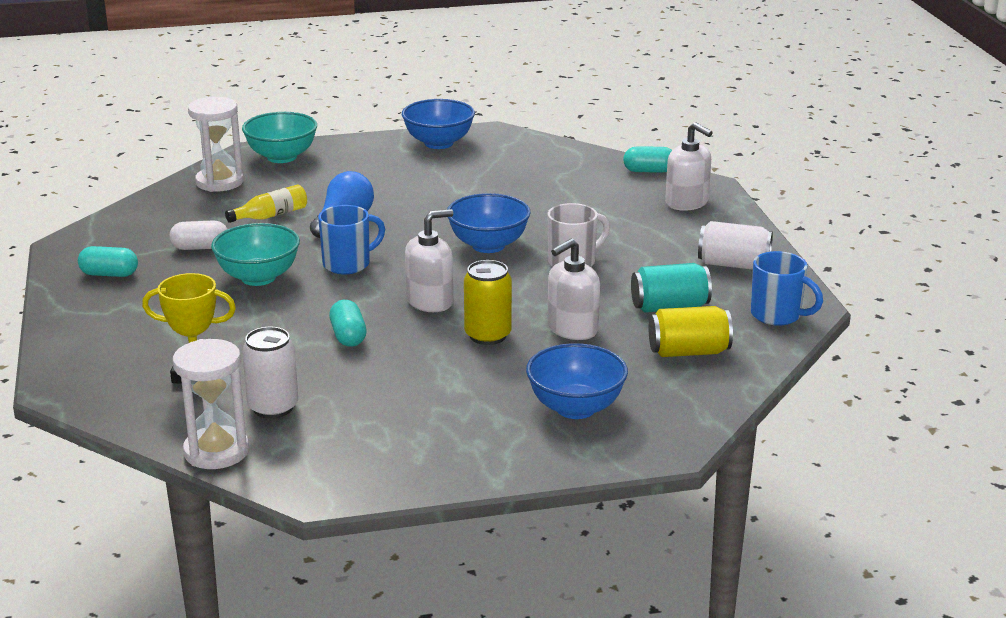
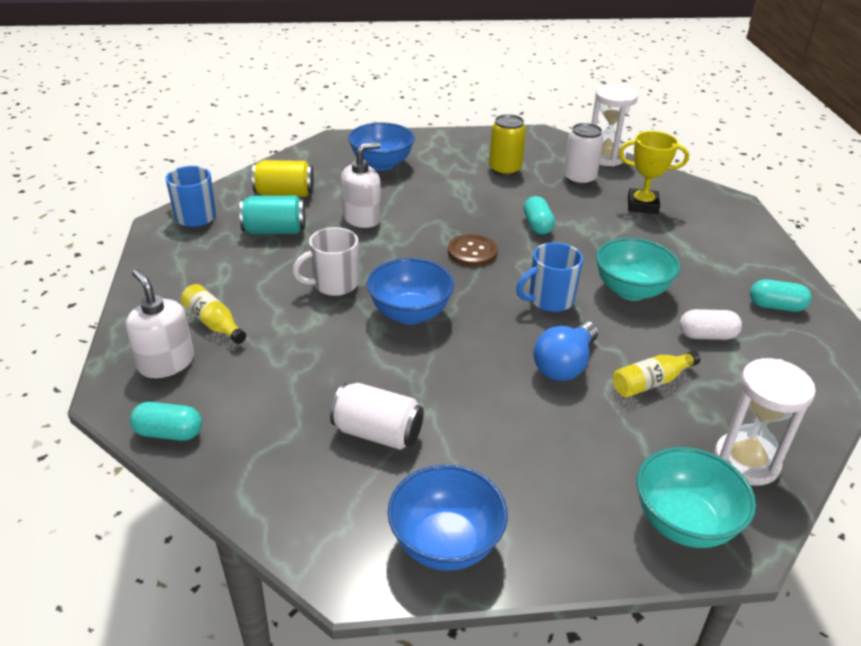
camera: 175 degrees left, 10 degrees up
(430, 301) = (472, 252): white soap dispenser -> brown button
(488, 335) = (429, 218): yellow can -> yellow can (505, 169)
(669, 228) = (214, 323): none -> yellow bottle
(733, 264) = (187, 269): white can -> white can (377, 433)

